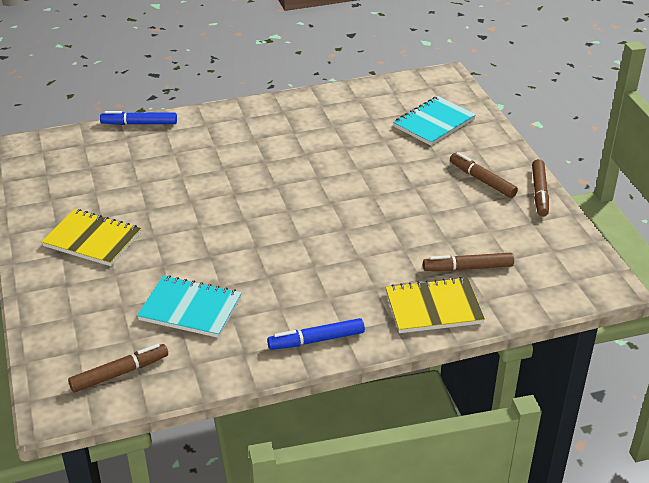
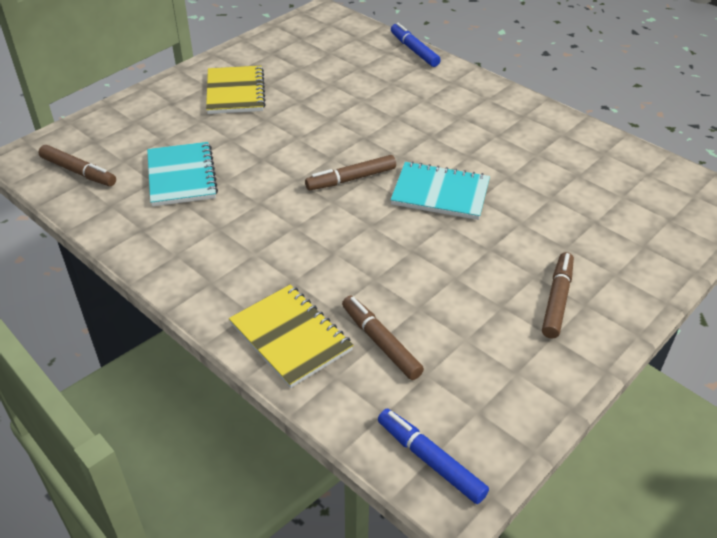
camera: 60 degrees right, 5 degrees up
(316, 340) = (185, 268): blue marker -> blue marker (430, 460)
(434, 123) = (625, 223): turquoise notebook -> turquoise notebook (440, 193)
(539, 193) = (584, 361): brown marker -> brown marker (351, 179)

